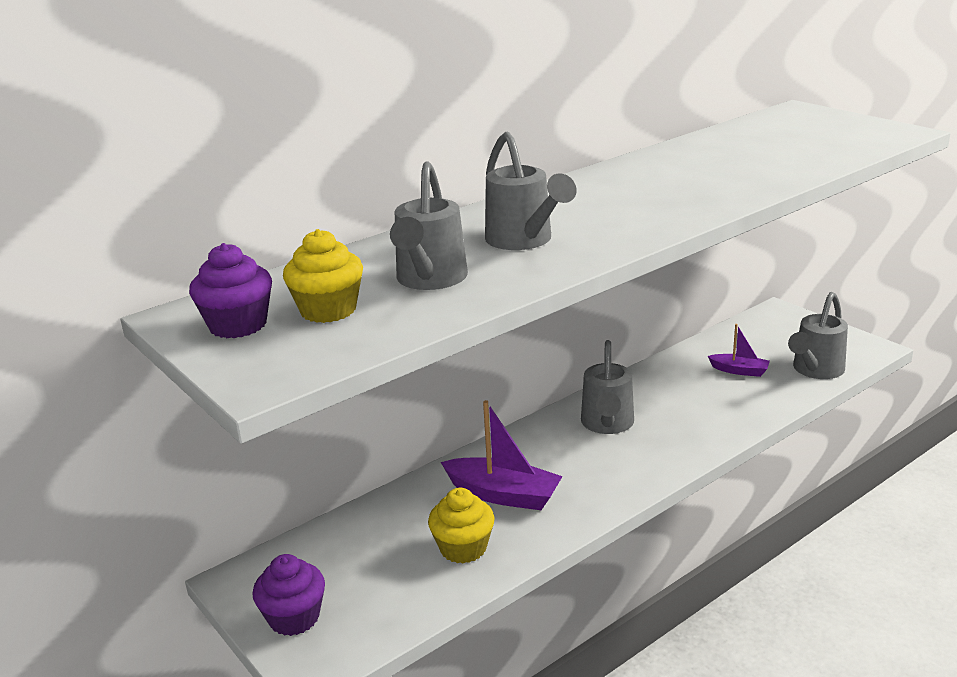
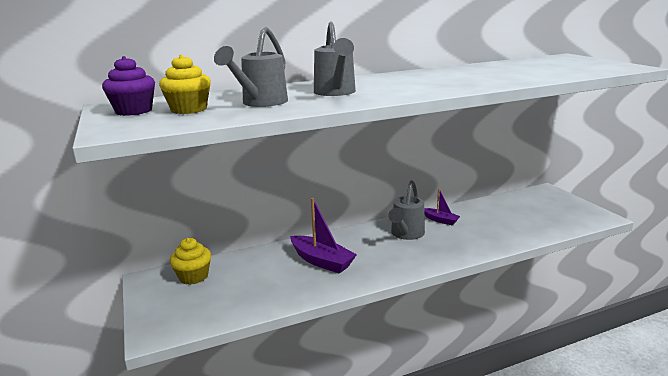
camera: 15 degrees right, 5 degrees down
(294, 618) = (162, 304): purple cupcake -> none
(463, 548) = (280, 285): yellow cupcake -> yellow cupcake (193, 276)
(739, 371) = (506, 218): purple boat -> purple boat (440, 220)
(815, 371) = (557, 224): grey watering can -> none

